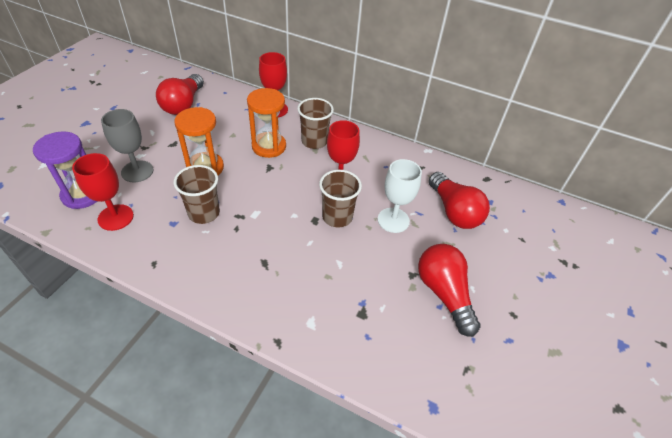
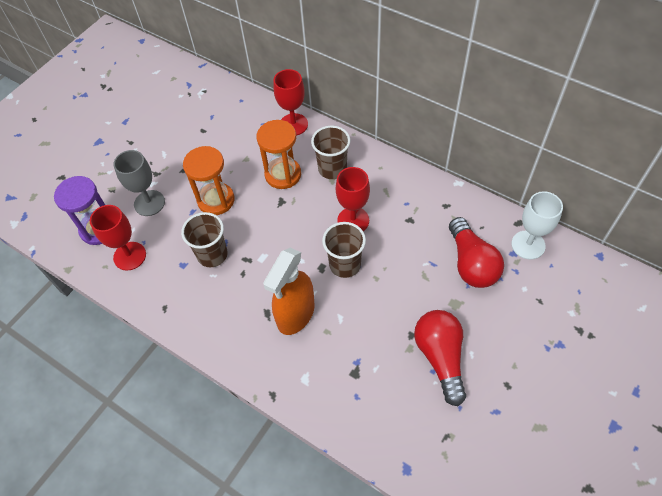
camera: 15 degrees right, 10 degrees up
(183, 104) = (196, 117): red light bulb -> none
(294, 262) = (295, 314): none -> orange spray bottle
(393, 220) = (403, 271): white goblet -> white goblet (528, 245)

